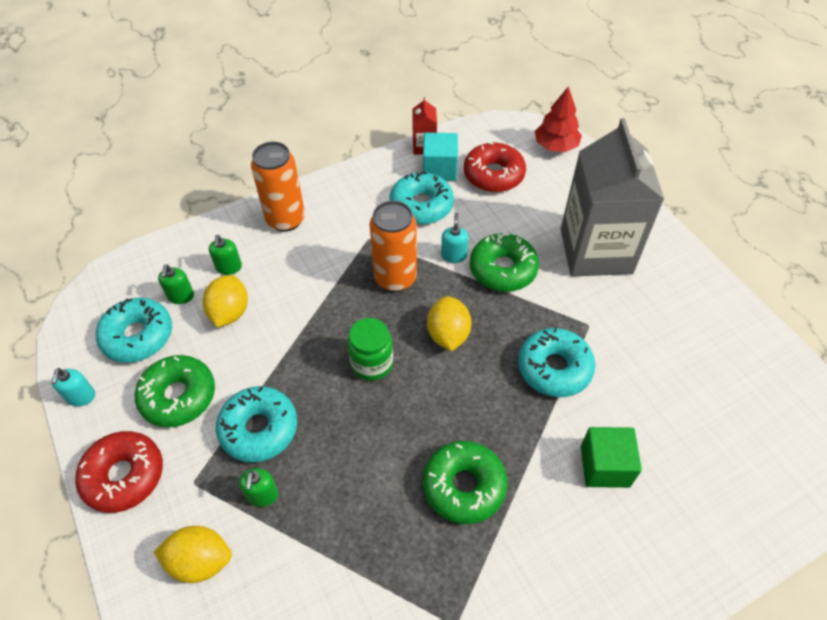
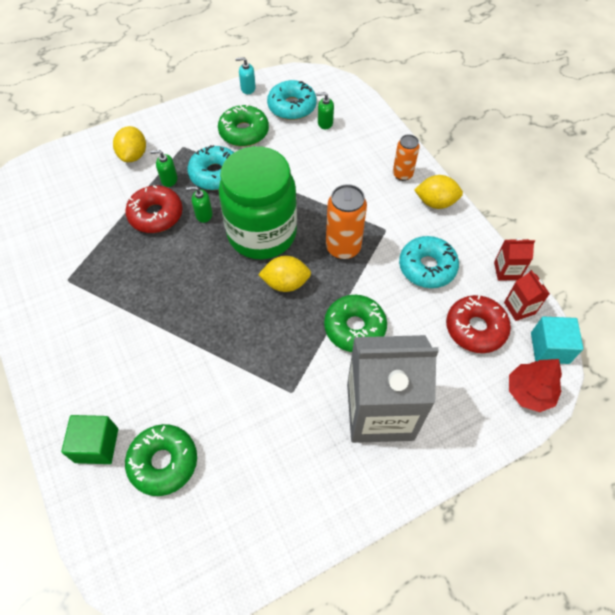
camera: 90 degrees right, 5 degrees up
(124, 476) = (192, 115): red donut -> red donut (156, 215)
(229, 267) = (352, 145): green soap dispenser -> green soap dispenser (204, 215)
(230, 312) = (310, 150): yellow lemon -> yellow lemon (435, 202)
(286, 219) = (402, 174): orange can -> orange can, size x0.63
(372, 363) = (262, 234): green jar -> green jar, size x2.16
(439, 169) = (477, 283): turquoise cube -> turquoise cube (549, 348)
(454, 255) = (369, 290): turquoise soap dispenser -> none
(464, 486) = (157, 288): green donut -> green donut (163, 462)
(467, 142) = (519, 308): none -> red carton
(554, 368) = (249, 358): turquoise donut -> none
(604, 466) = (157, 384): green cube -> green cube (97, 445)

